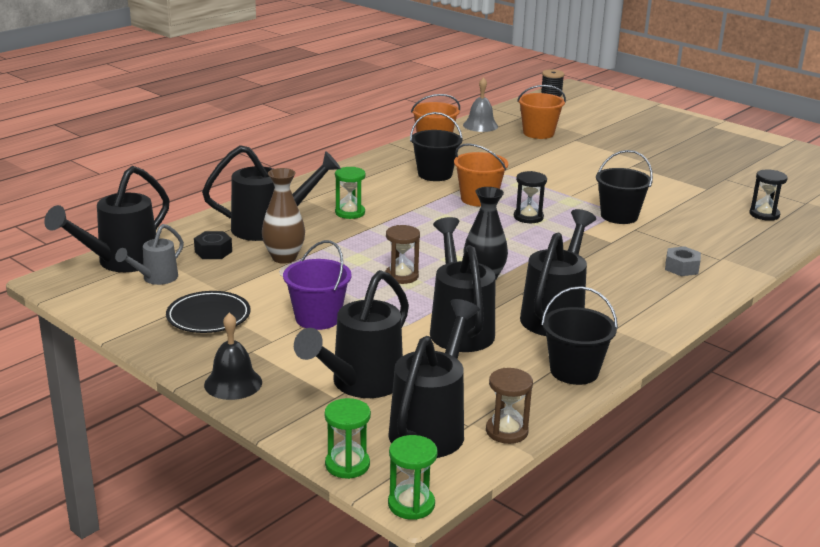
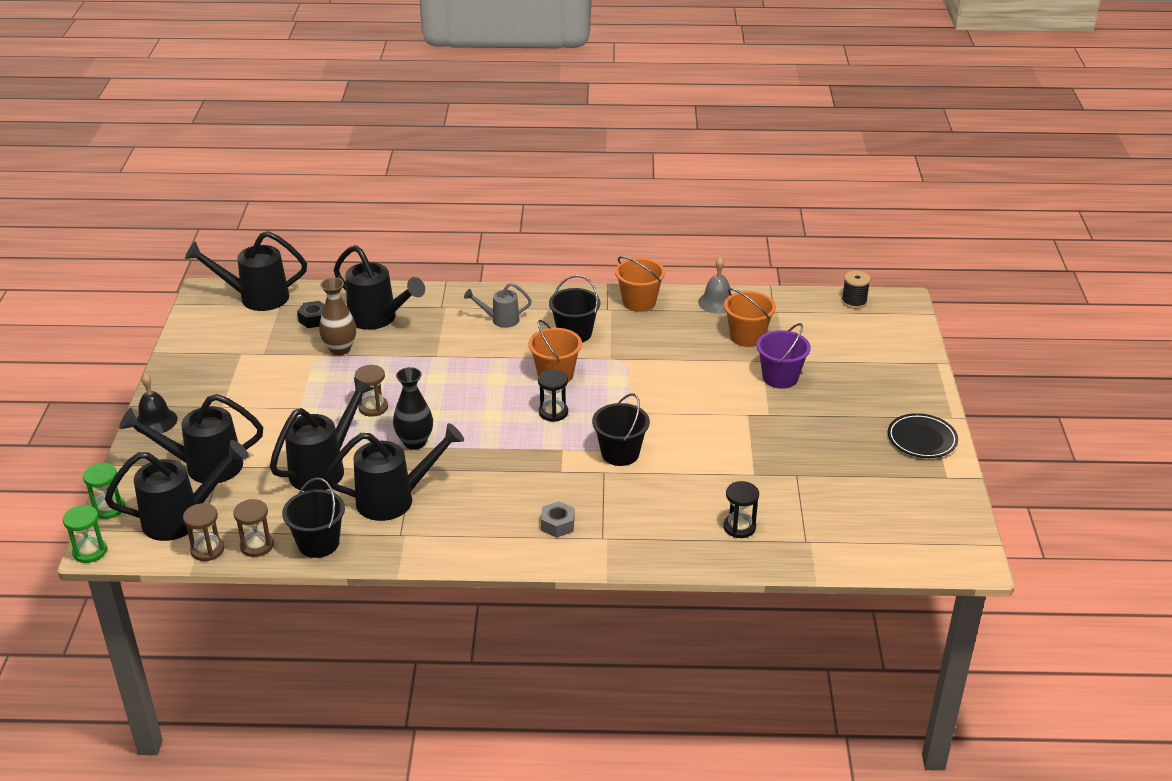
camera: 50 degrees right, 10 degrees up
(155, 279) = (250, 322): grey watering can -> grey watering can (500, 320)
(208, 316) = (225, 367): black plate -> black plate (922, 439)
(317, 318) = (271, 407): purple bucket -> purple bucket (780, 377)
(350, 213) = (448, 335): green hourglass -> none
(536, 402) = (257, 545): none -> brown hourglass

